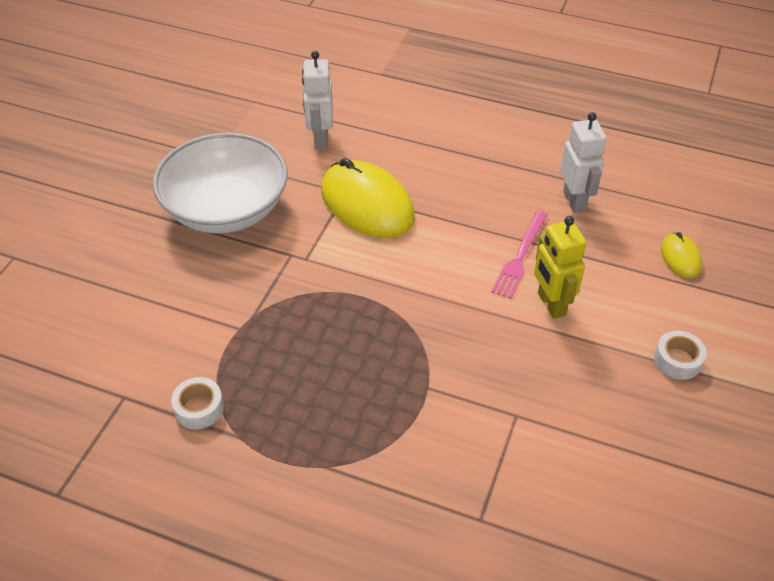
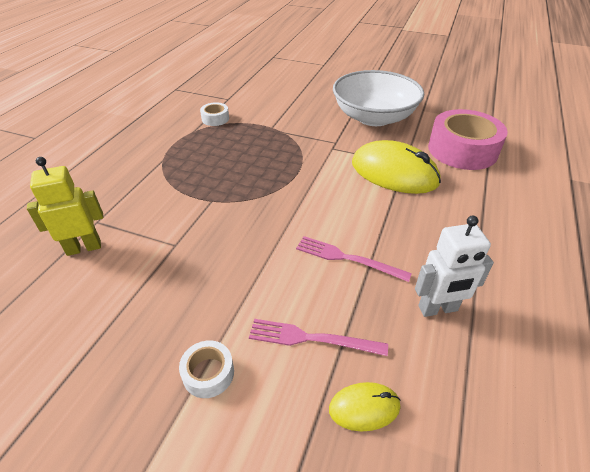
camera: 90 degrees right, 5 degrees down
(320, 139) = (462, 150): white robot -> pink tape
(367, 204) = (394, 173): yellow mouse -> yellow mouse turned 75 degrees clockwise
(551, 304) = (289, 275): yellow robot -> yellow robot (84, 247)
(624, 287) = (312, 338): none -> pink fork

